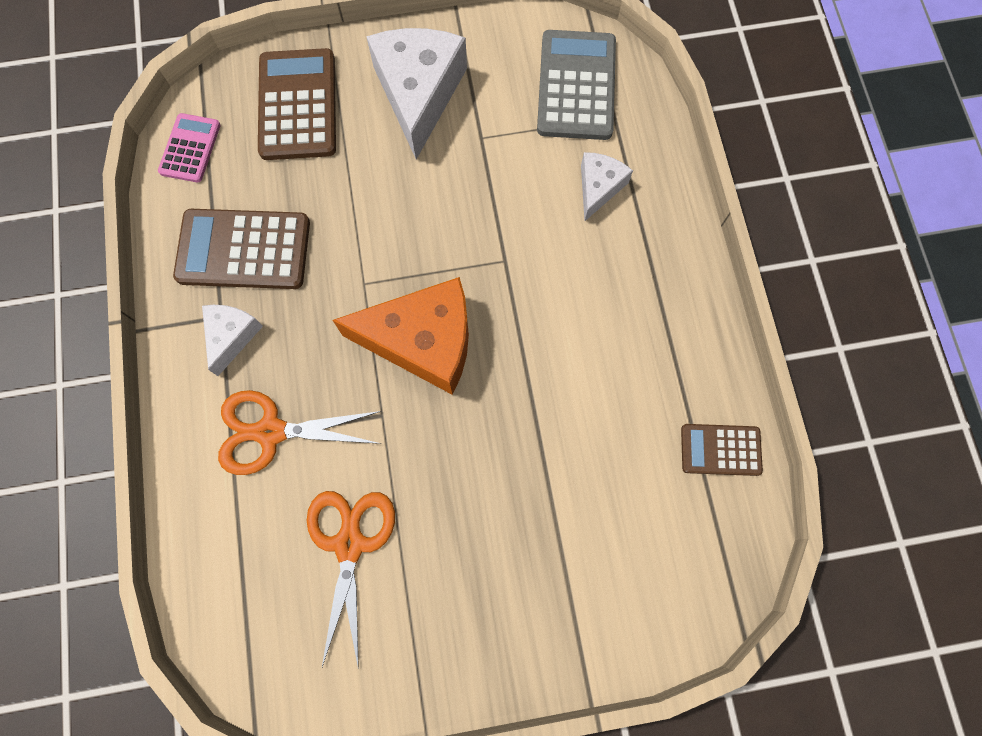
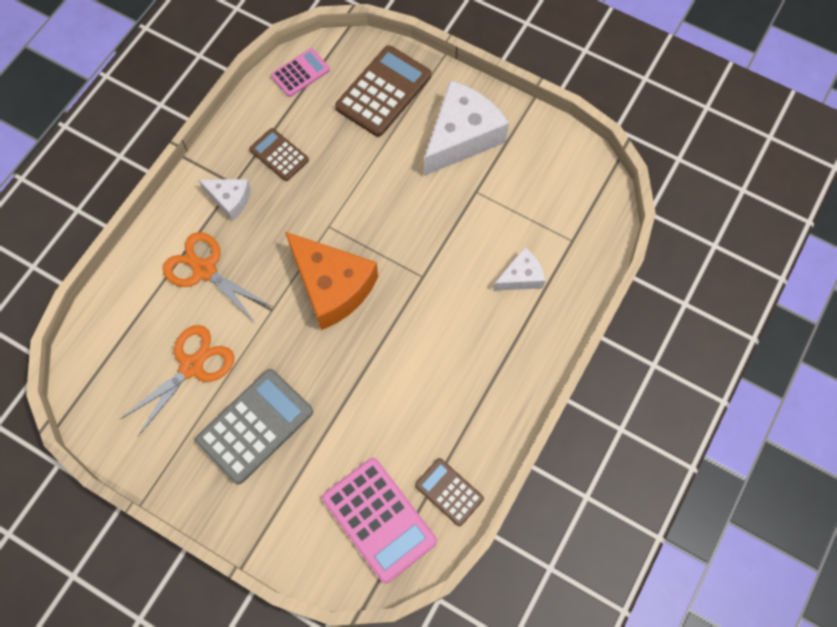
camera: 40 degrees right, 5 degrees down
(231, 336) = (230, 199): white cheese -> white cheese turned 60 degrees clockwise
(244, 250) = (279, 155): brown calculator -> brown calculator, size x0.57
(576, 86) = (565, 203): grey calculator -> grey calculator (255, 426)
(680, 535) = (379, 519): none -> pink calculator

